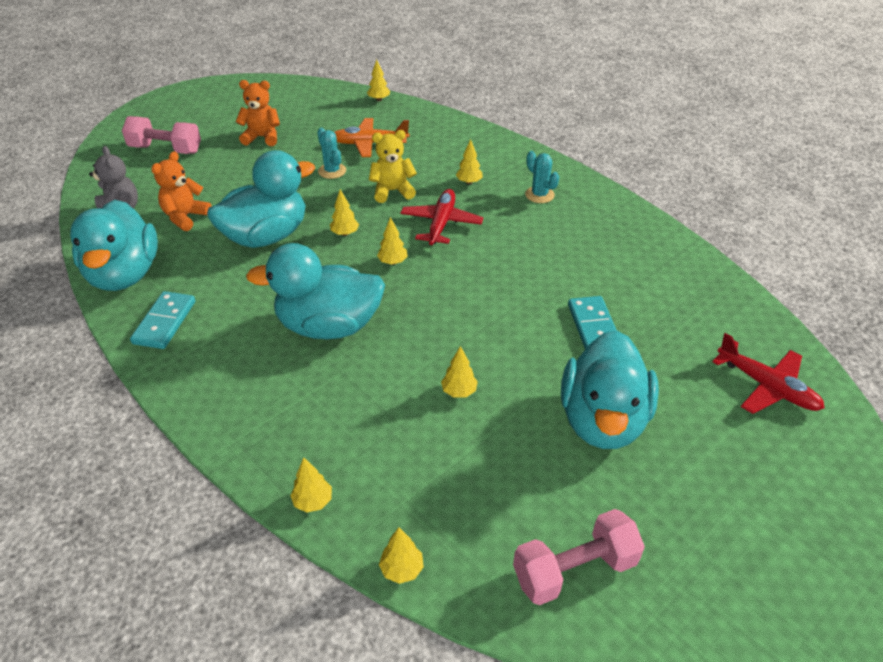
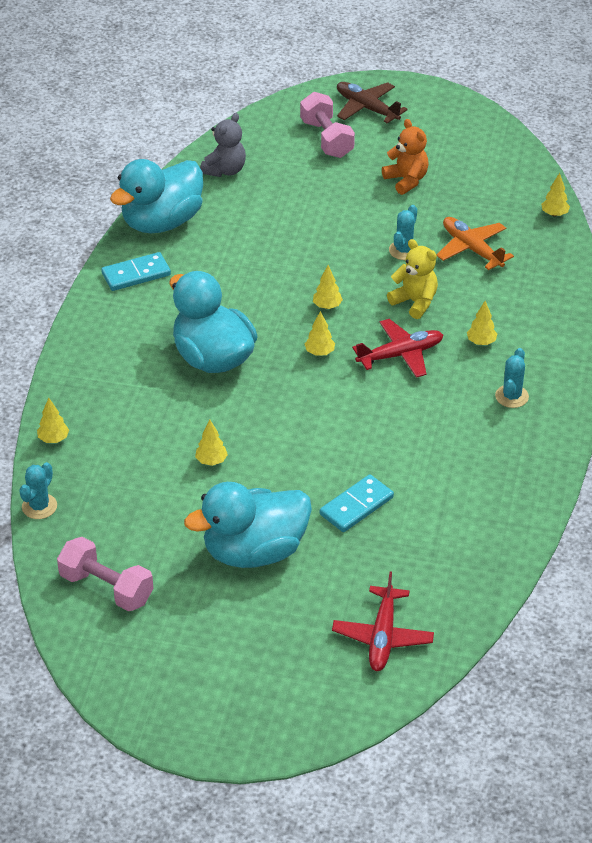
camera: 55 degrees right, 0 degrees up
(164, 119) = (367, 108): none -> brown plane
(185, 217) = (255, 208): orange teddy bear -> none
(266, 236) = (278, 265): turquoise duck -> none
(402, 569) = (39, 506): yellow tree -> turquoise cactus

